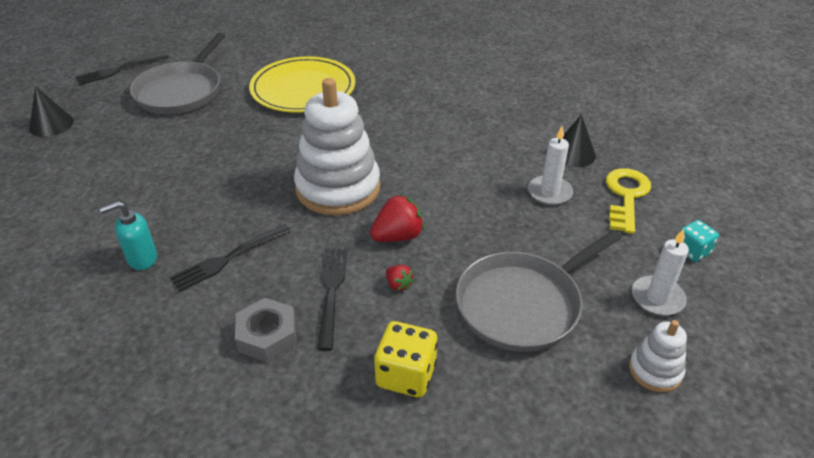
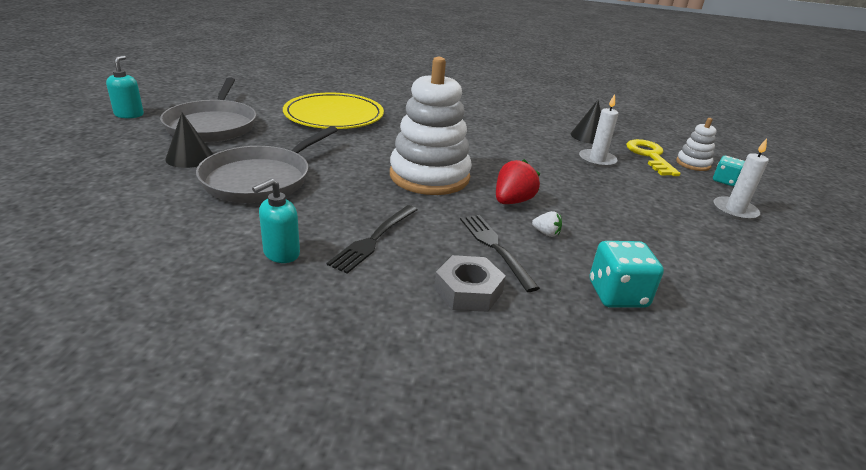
camera: 25 degrees left, 10 degrees down
(51, 124) = (78, 161): black cone -> black cone (190, 157)
(119, 70) = (129, 115): black fork -> turquoise soap dispenser
(398, 285) = (546, 233): red strawberry -> white strawberry
(406, 375) = (617, 294): yellow dice -> turquoise dice
(523, 304) = (652, 229): grey pan -> grey pan (261, 179)
(655, 370) = (782, 253): white stacking toy -> white stacking toy (693, 164)

